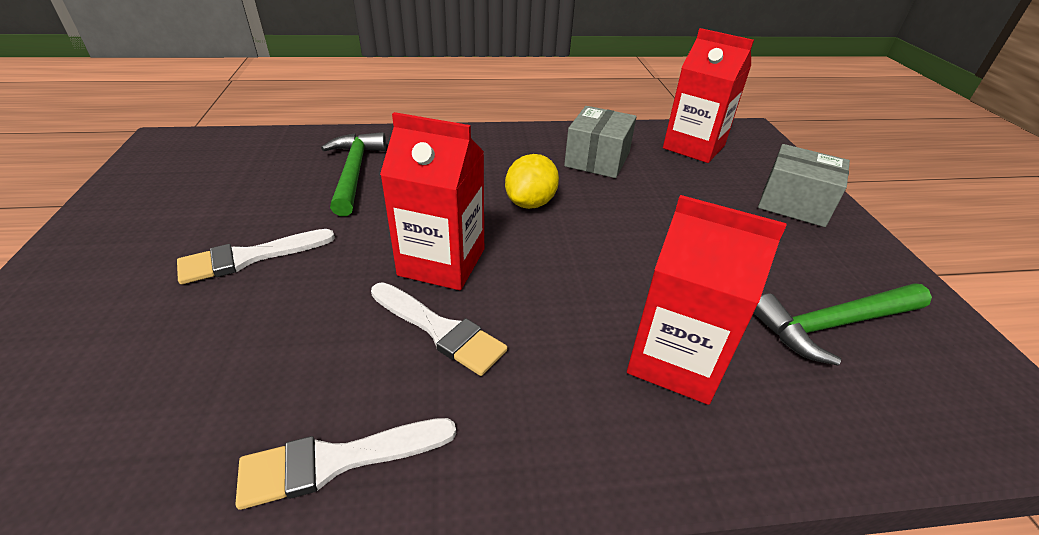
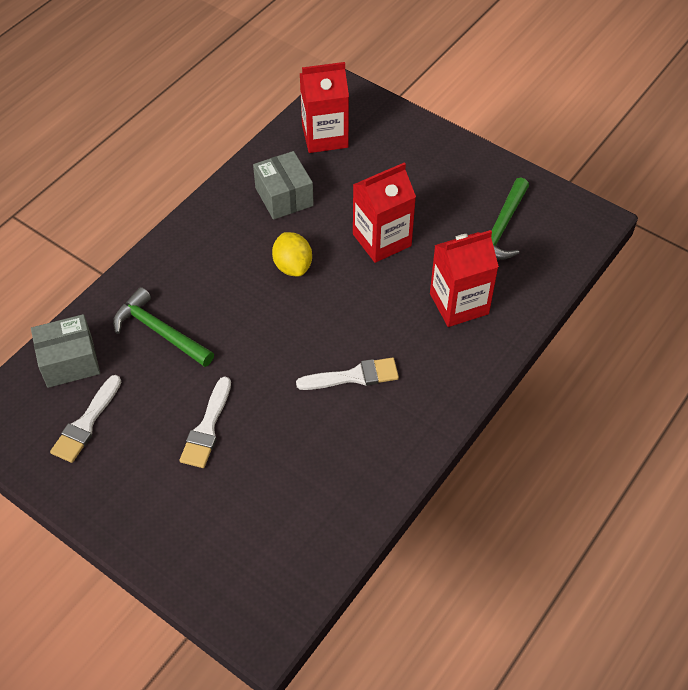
camera: 45 degrees left, 15 degrees up
(337, 461) = (392, 454): white brush -> white brush (86, 423)
(442, 262) = (303, 344): red carton -> red carton (382, 240)
(794, 203) = (422, 150): grey box -> grey box (69, 361)

